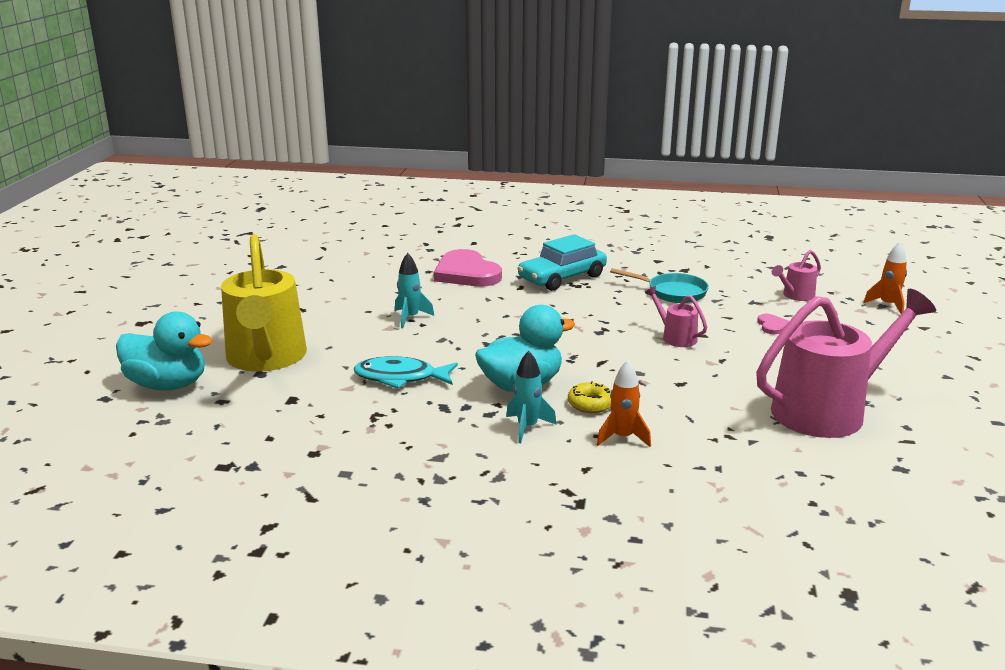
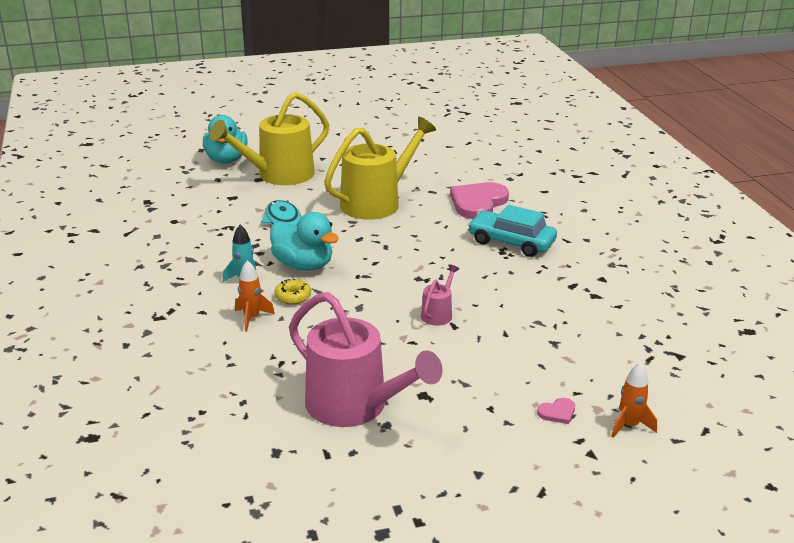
camera: 65 degrees right, 5 degrees up
(410, 318) = (377, 202): turquoise rocket -> yellow watering can
(672, 292) = (533, 298): turquoise pan -> none
(772, 326) = (507, 359): pink heart -> pink heart (557, 412)
(795, 296) = (594, 365): pink watering can -> none

